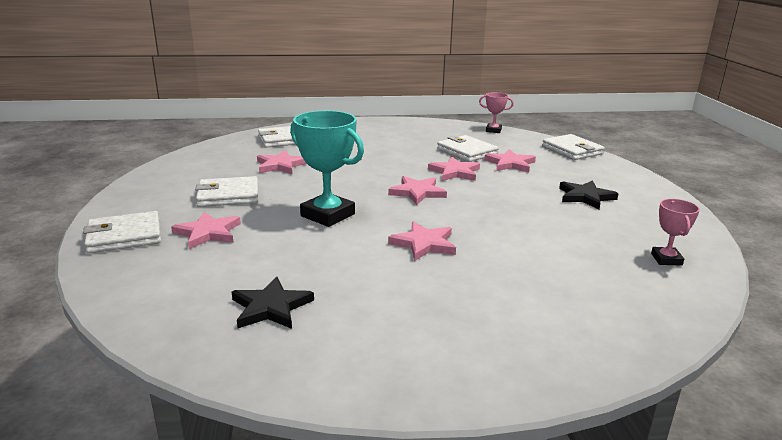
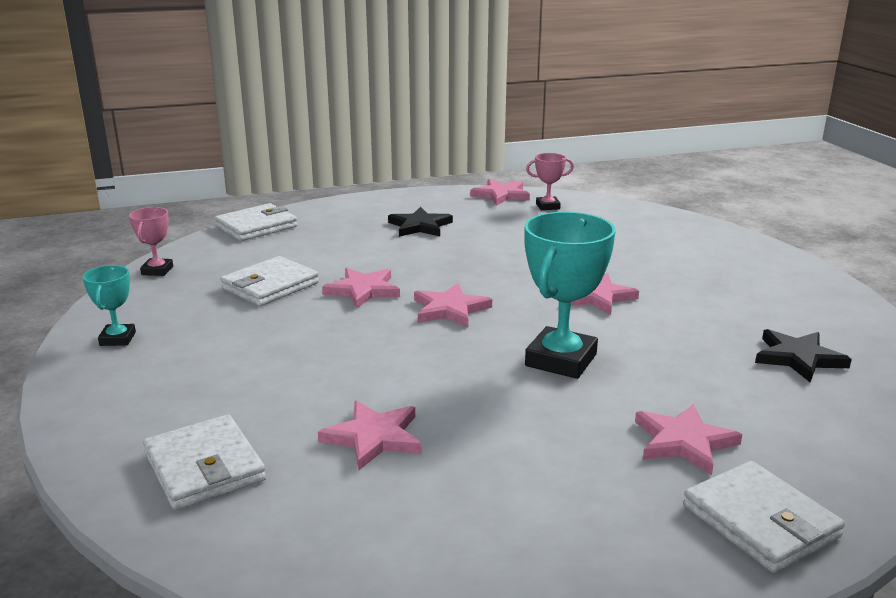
camera: 100 degrees left, 0 degrees up
(228, 195) = (542, 460): white wallet -> none
(408, 126) = (117, 339): none -> turquoise trophy
(510, 164) = (319, 259): pink star -> pink star (501, 195)

